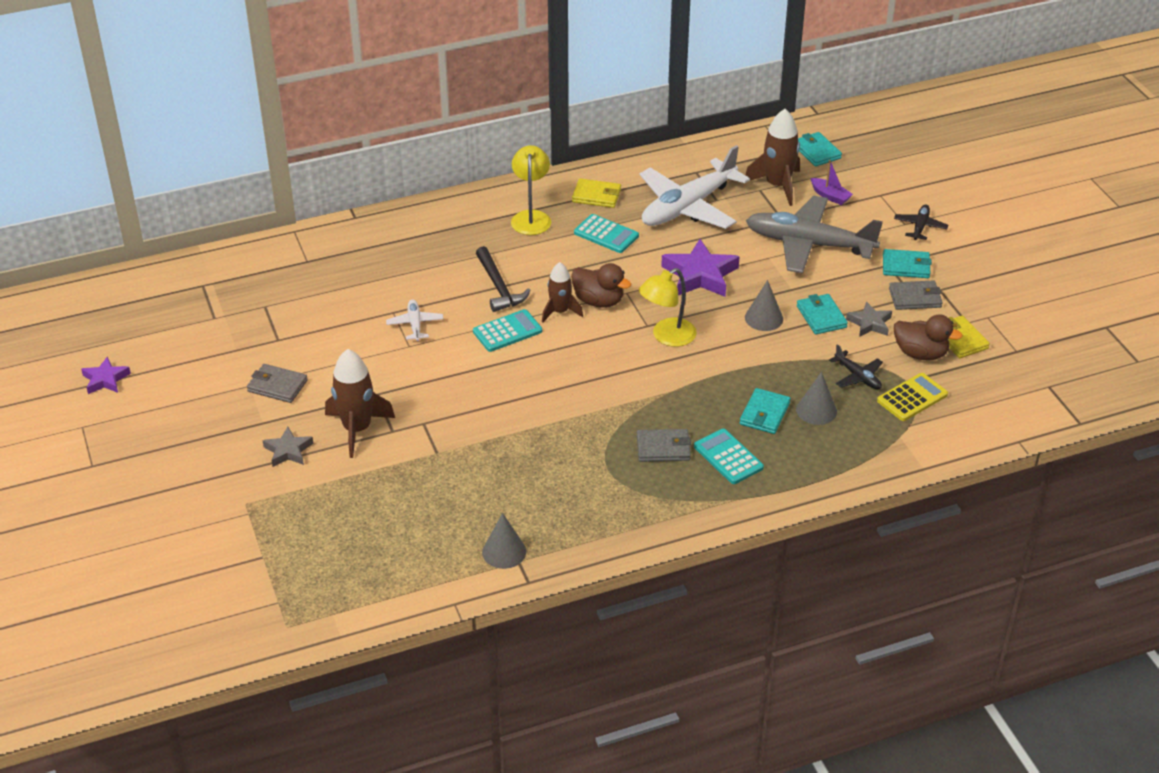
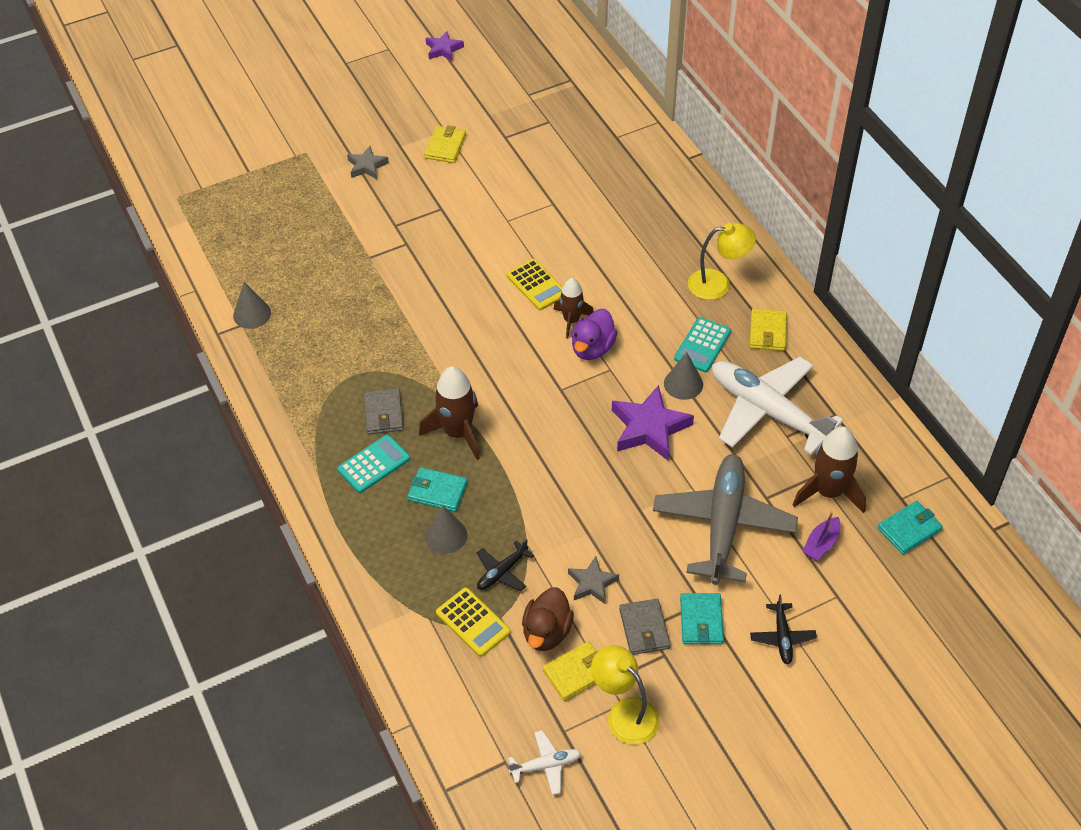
camera: 85 degrees right, 10 degrees up
(277, 386) = (445, 146): grey wallet -> yellow wallet
(357, 429) = (395, 203): brown rocket -> brown rocket (458, 432)
(415, 324) = (537, 220): white plane -> white plane (546, 765)
(499, 287) = (602, 272): black hammer -> none
(507, 331) = (536, 285): turquoise calculator -> yellow calculator
(598, 301) = (592, 348): brown duck -> purple duck
(667, 337) = (545, 406): yellow lamp -> yellow lamp (624, 713)
(764, 318) = (586, 486): grey cone -> grey cone (683, 384)
(821, 317) = (596, 538): turquoise wallet -> none
(920, 227) = (782, 637): black plane -> black plane turned 75 degrees clockwise

